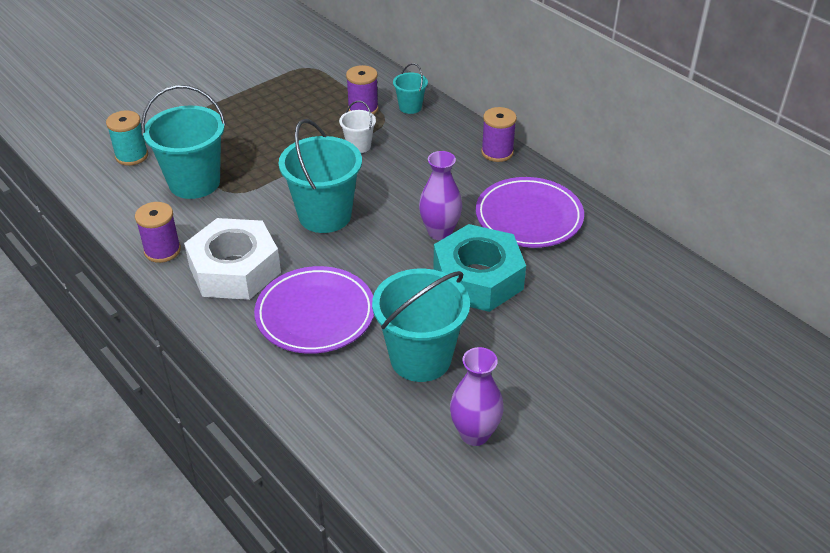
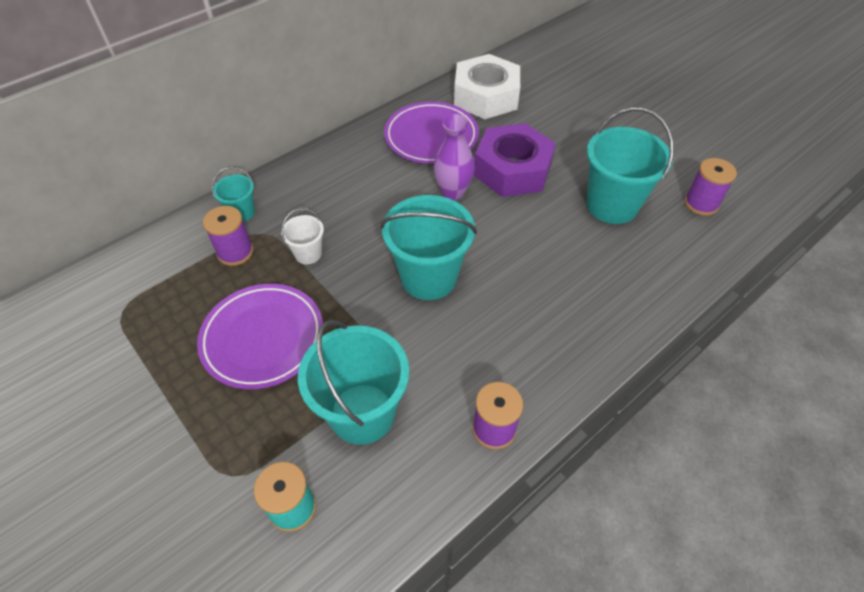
camera: 90 degrees left, 10 degrees up
(235, 269) = (519, 350): white nut -> white nut (486, 96)
(315, 314) = (574, 277): purple plate -> purple plate (263, 338)
(474, 434) = (679, 177): purple vase -> none
(477, 278) = (512, 170): turquoise nut -> purple nut
(497, 152) = (335, 151): purple spool -> purple spool (701, 204)

